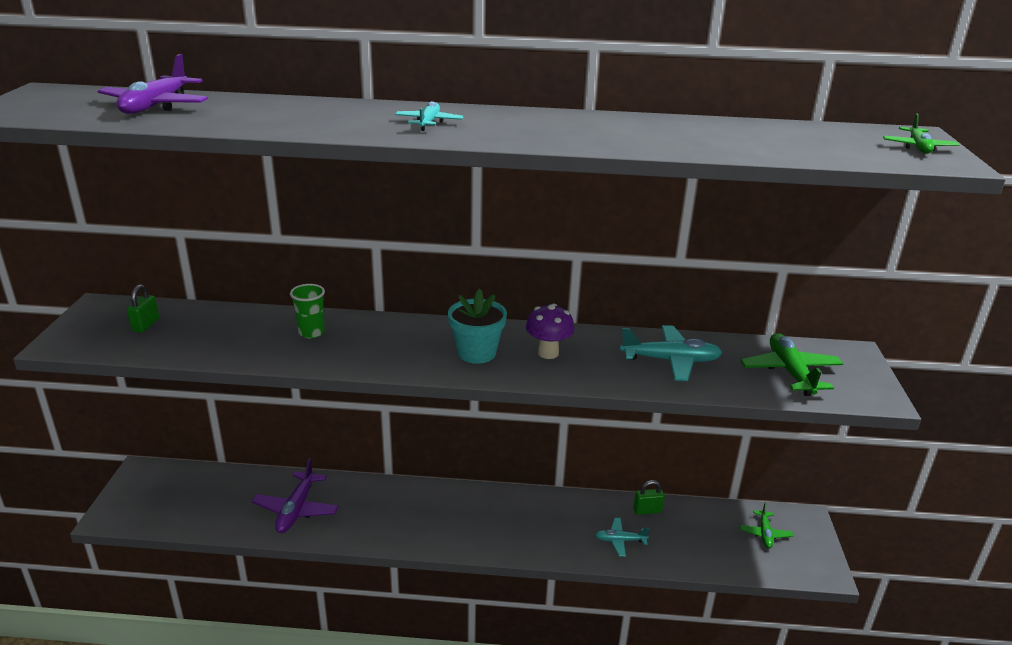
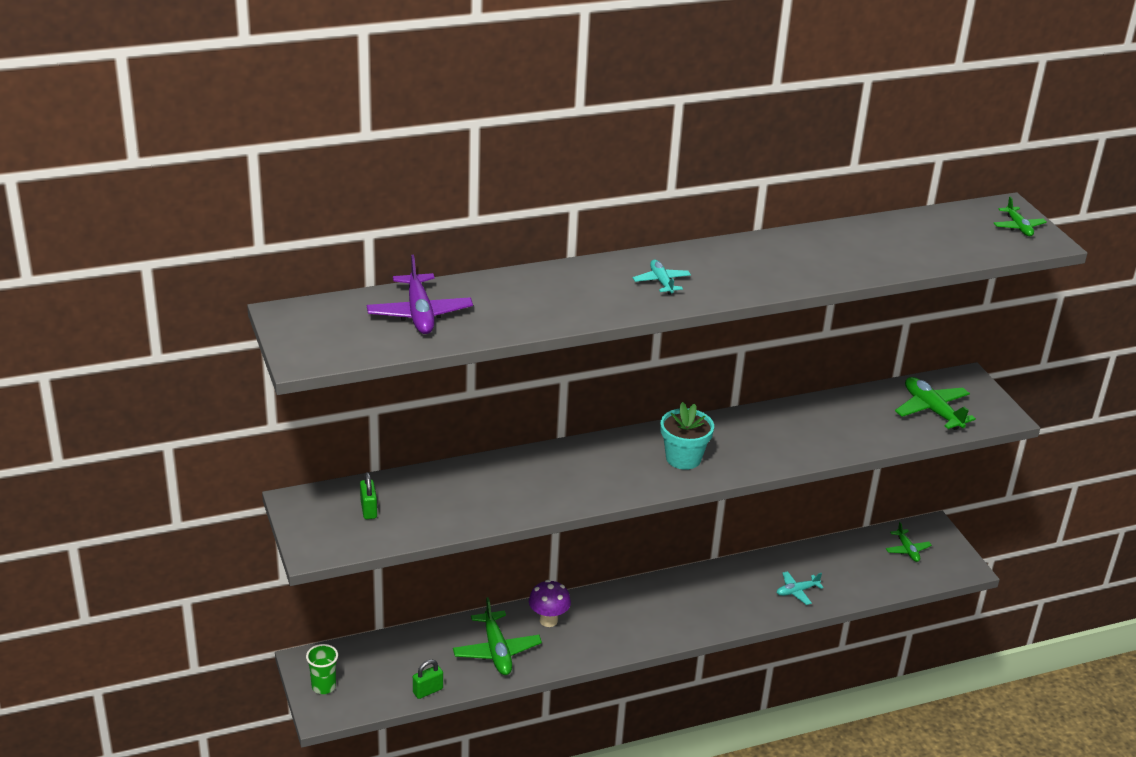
camera: 25 degrees left, 5 degrees up
(296, 509) = (497, 651): purple plane -> green plane
(311, 332) = (526, 476): green cup -> green cup (323, 686)
(548, 353) = (740, 442): purple mushroom -> purple mushroom (548, 620)
(647, 510) = (803, 558): green padlock -> green padlock (428, 691)
(670, 360) = (838, 423): turquoise plane -> none

